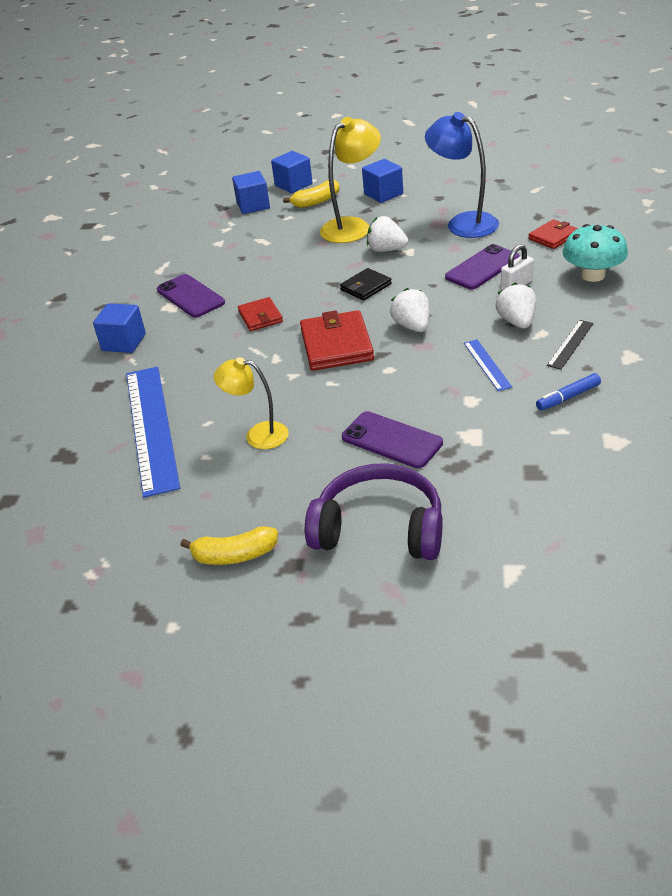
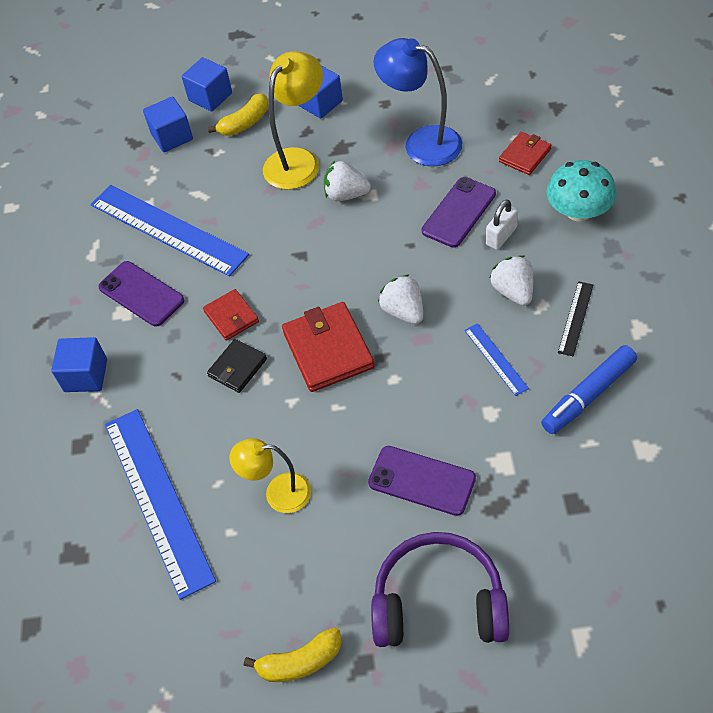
camera: 10 degrees left, 15 degrees up
(228, 259) = (168, 229): none -> blue ruler
(366, 287) = (337, 256): black wallet -> black wallet (237, 367)
(568, 397) = (588, 395): blue marker -> blue marker, size x1.61

